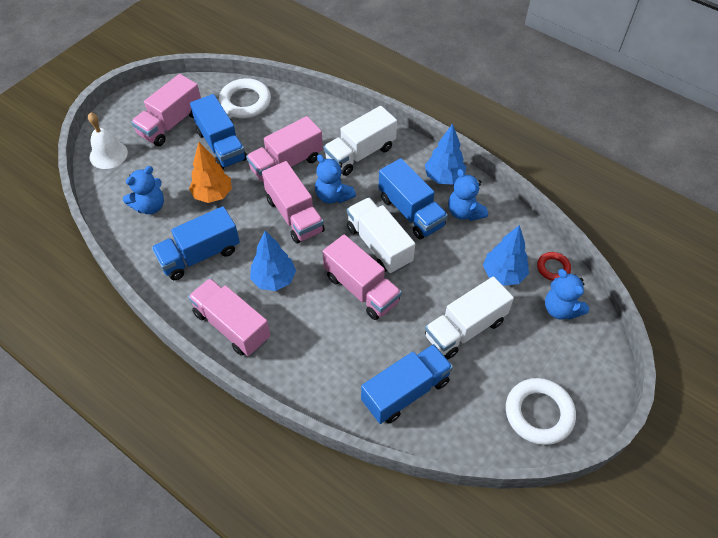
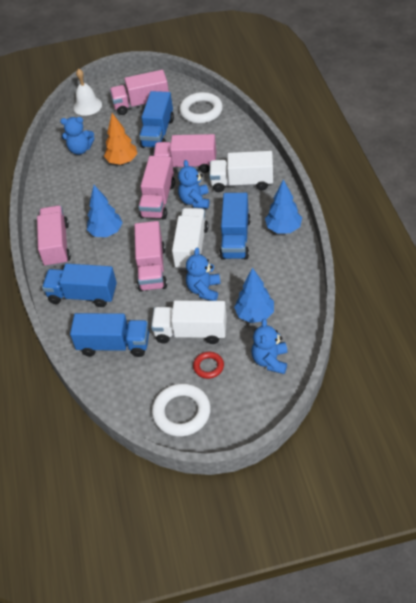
camera: 45 degrees right, 5 degrees down
(200, 255) = (79, 194): blue truck -> blue truck (83, 295)
(464, 212) = (272, 259): blue teddy bear -> blue teddy bear (204, 290)
(553, 268) = (295, 331): red ring -> red ring (208, 366)

